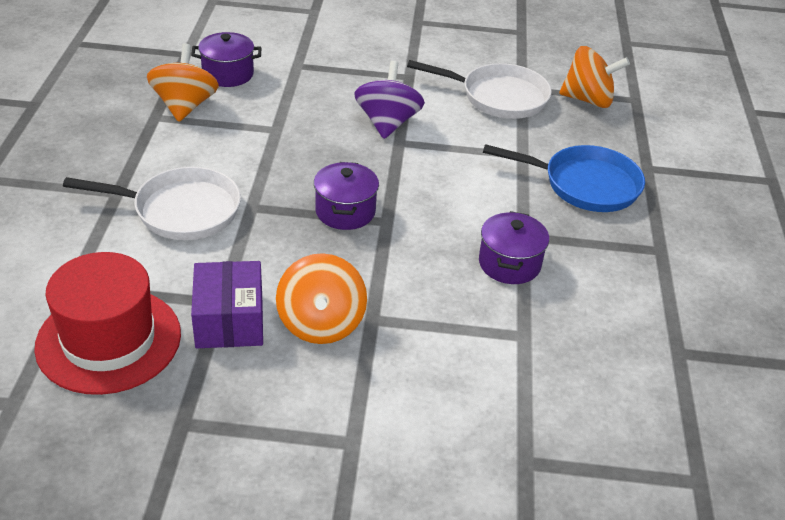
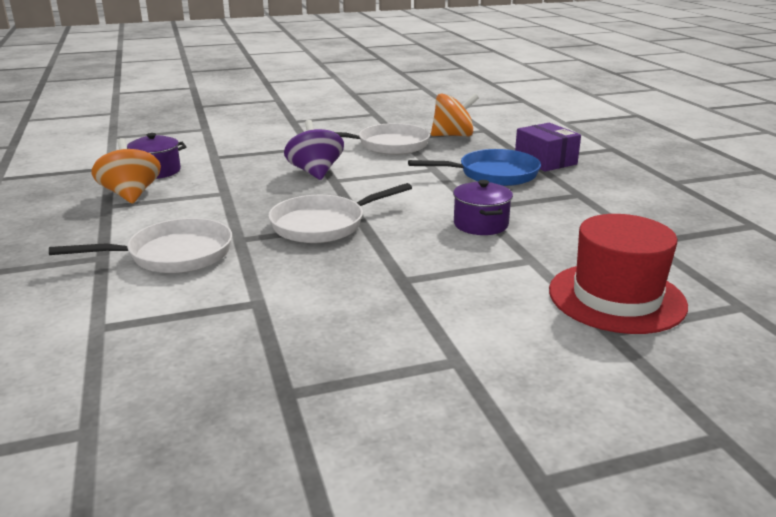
camera: 20 degrees left, 15 degrees down
(109, 340) = (164, 355): red hat -> red hat (616, 297)
(229, 320) = (276, 312): purple box -> purple box (545, 161)
(321, 323) = (361, 293): orange spinning top -> none
(345, 211) = (323, 225): purple pot -> white pan

